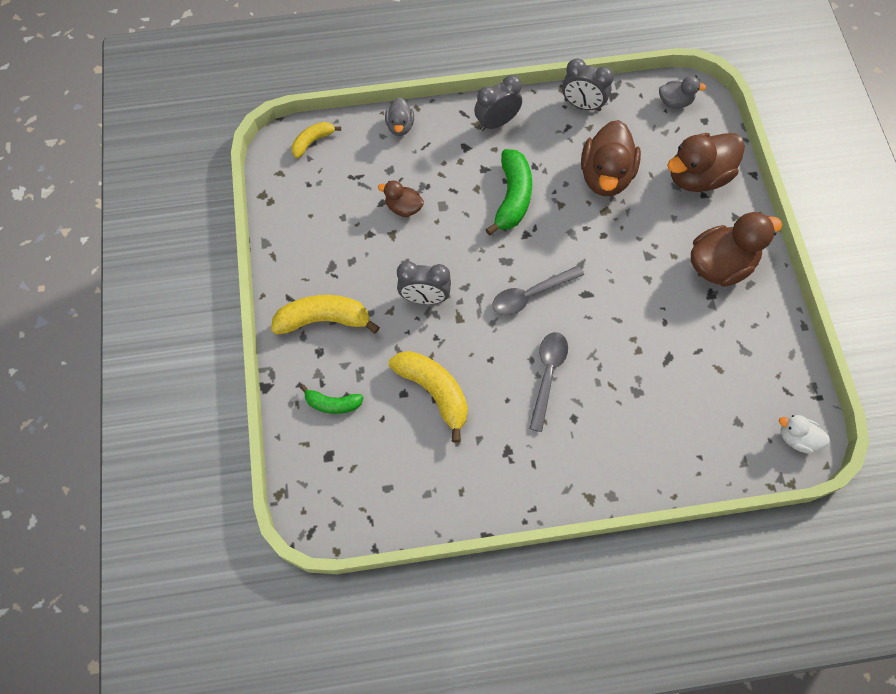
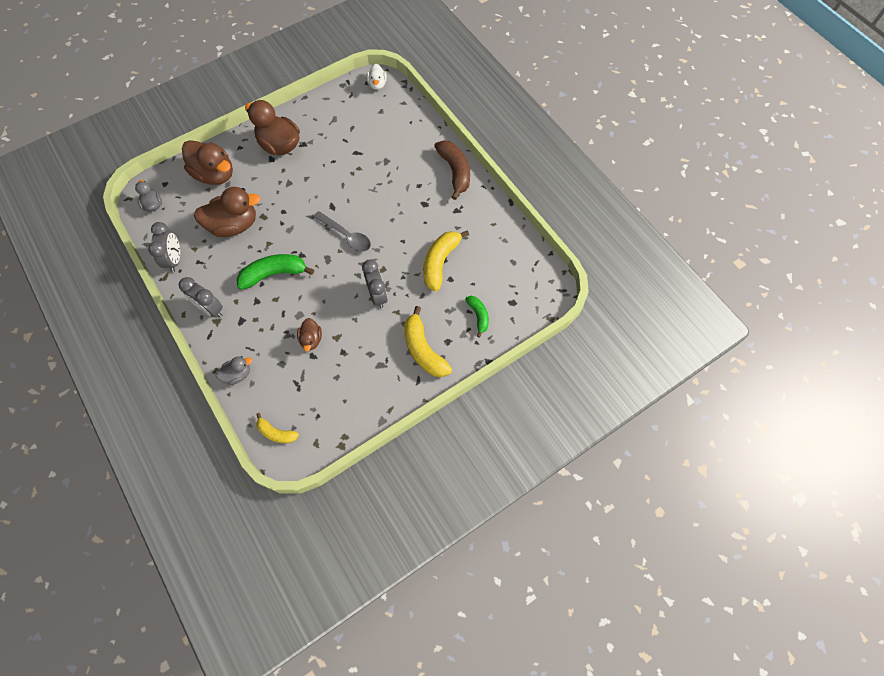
camera: 115 degrees left, 0 degrees up
(547, 375) = (398, 207): grey spoon -> none
(577, 480) = (455, 171): none -> brown banana

